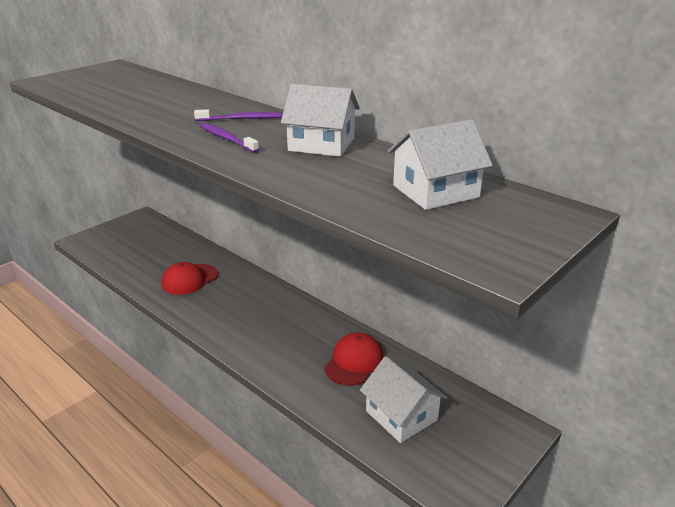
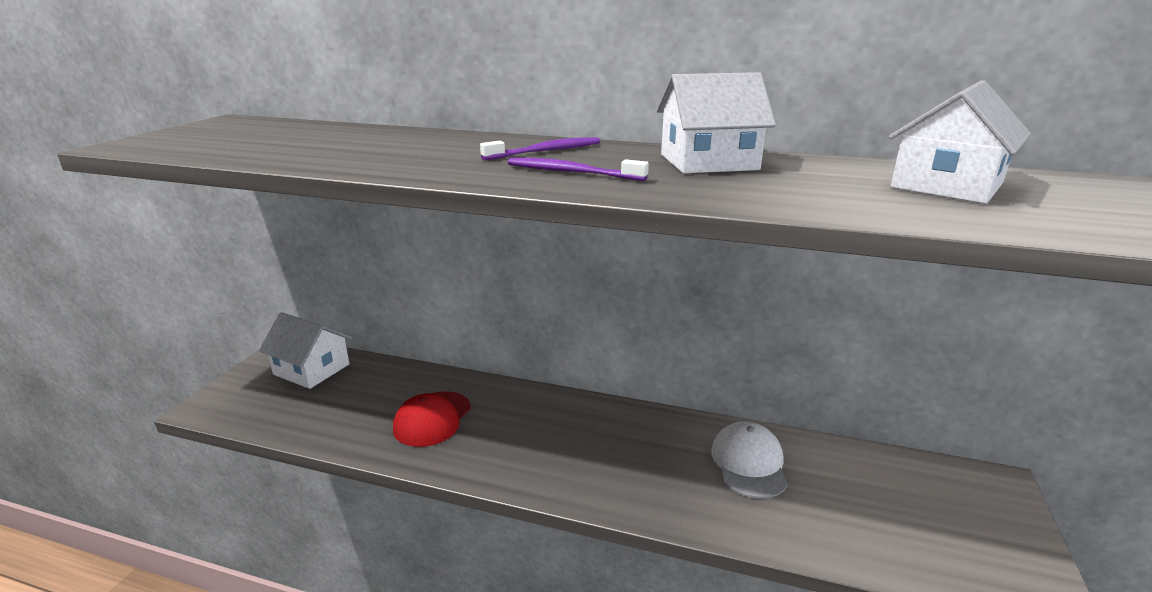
camera: 25 degrees left, 5 degrees down
(354, 362) = (749, 463): red cap -> white cap
(401, 415) = (869, 513): white house -> white house (311, 369)

